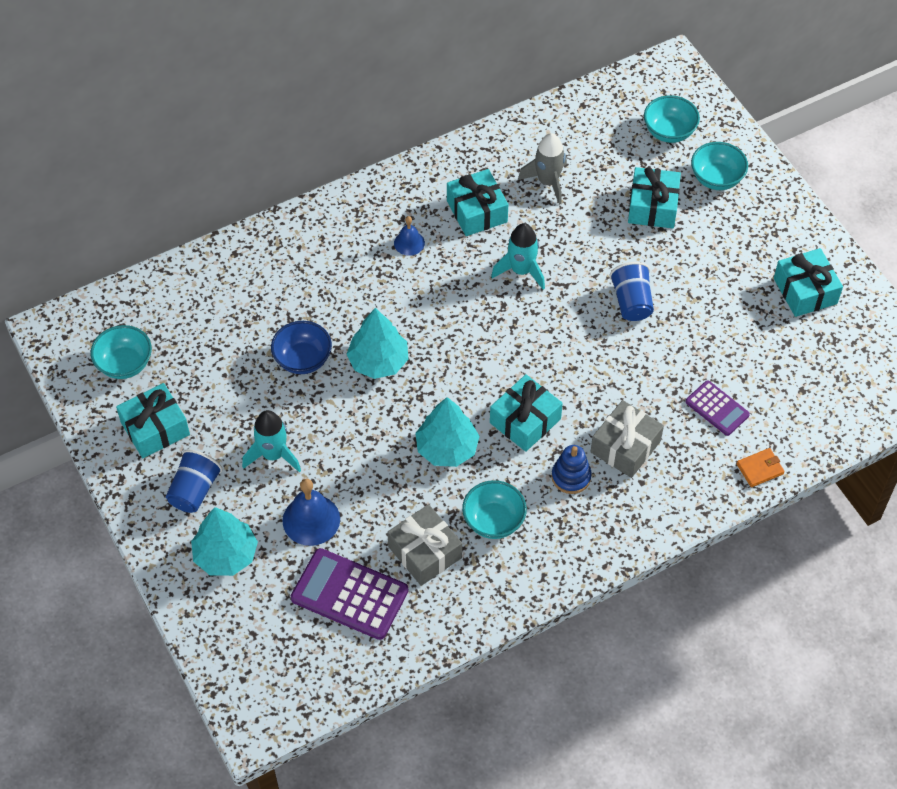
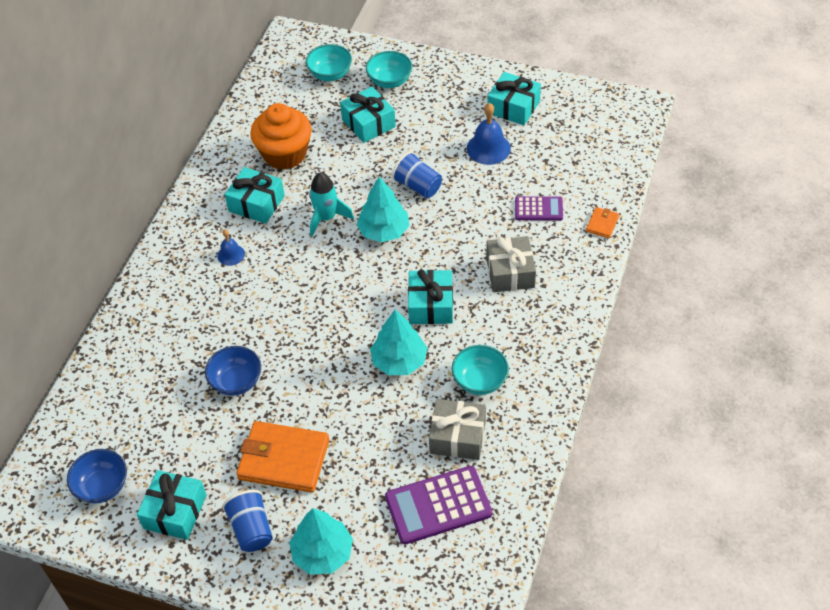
camera: 40 degrees left, 5 degrees down
(125, 364) = (102, 487): turquoise bowl -> blue bowl
(273, 455) = (284, 459): turquoise rocket -> orange wallet
(311, 519) = (358, 479): blue bell -> blue bell (488, 148)
(378, 361) = (292, 343): turquoise tree -> turquoise tree (384, 231)
(548, 182) = (285, 154): grey rocket -> orange cupcake
(571, 477) = (497, 316): blue stacking toy -> none

